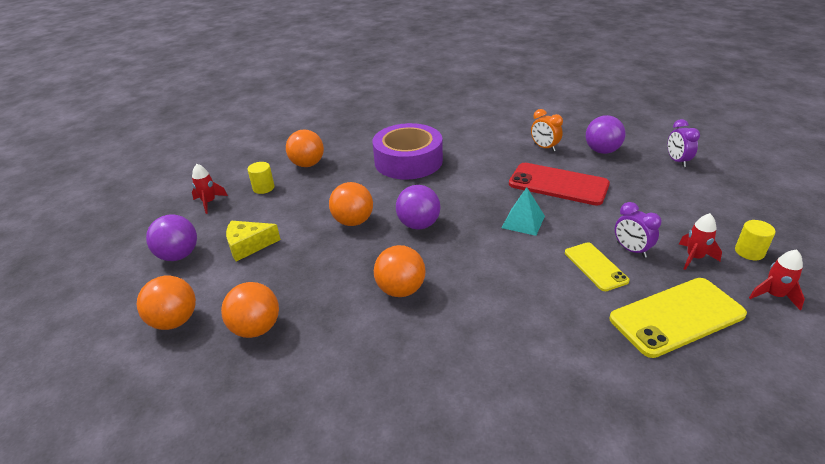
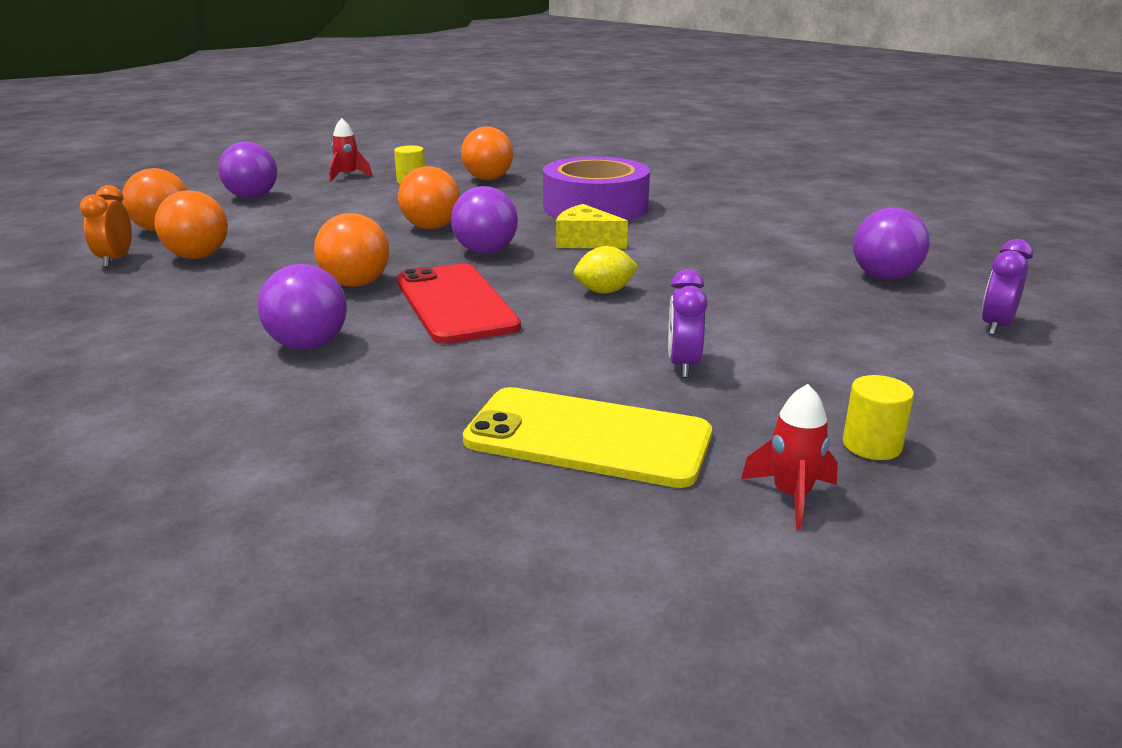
camera: 40 degrees right, 10 degrees down
(248, 245) = (311, 210): yellow cheese -> yellow cheese (585, 241)
(468, 350) = (308, 345): none -> purple ball
(523, 222) = (605, 291): turquoise pyramid -> yellow lemon
(544, 148) = (800, 248): orange clock -> orange clock (116, 260)
(558, 184) = (733, 281): red phone -> red phone (455, 304)
(595, 266) = (597, 357): yellow phone -> none
(694, 258) = (759, 410): red rocket -> none

